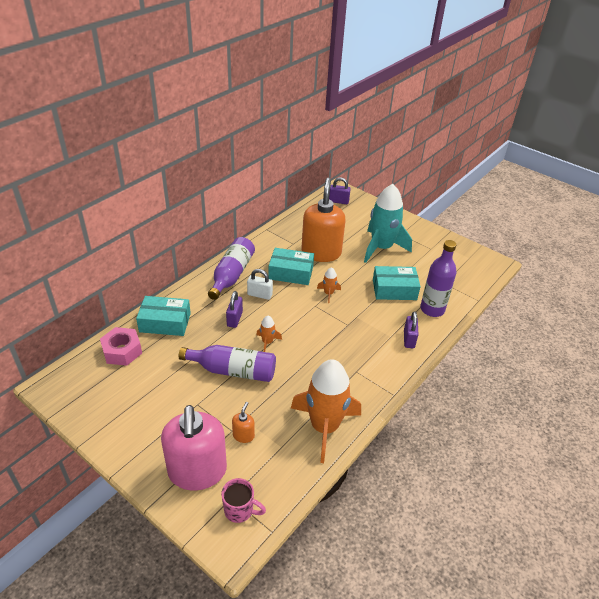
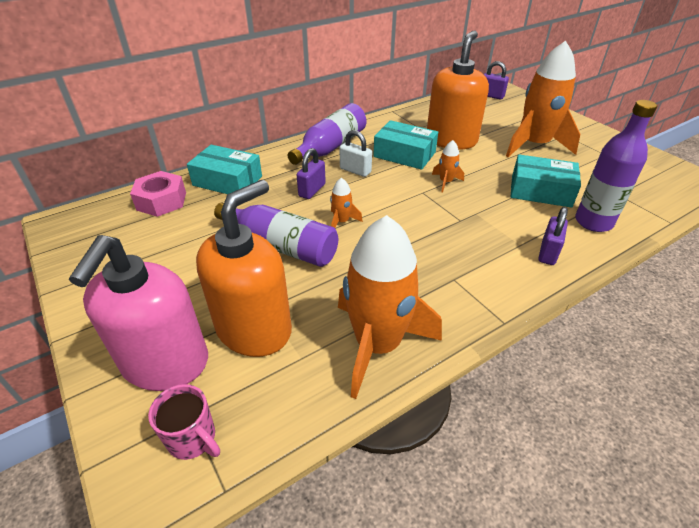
camera: 20 degrees right, 0 degrees up
(243, 435) = (254, 329): orange soap dispenser -> orange soap dispenser, size x2.46
(381, 248) = (534, 145): turquoise rocket -> orange rocket

